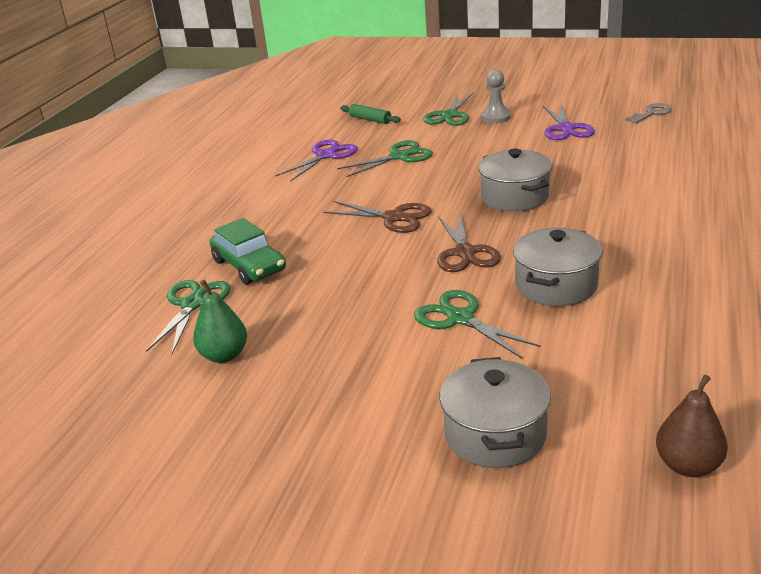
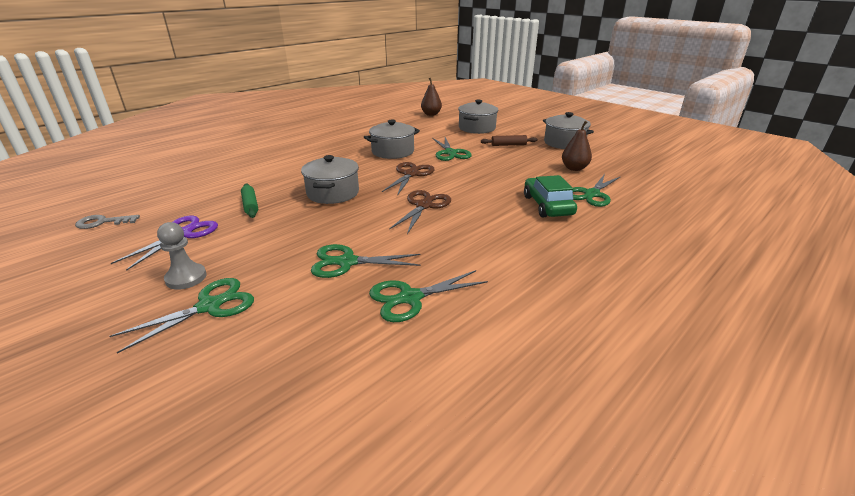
camera: 155 degrees left, 0 degrees up
(224, 355) = (574, 168): green pear -> brown pear
(259, 443) = (564, 143): none -> grey pot
(326, 156) = (410, 298): purple scissors -> green scissors
(370, 120) = (289, 351): green rolling pin -> green rolling pin (250, 205)
(374, 386) = (508, 145): none -> brown rolling pin
(394, 218) = (424, 206): brown scissors -> brown scissors turned 60 degrees clockwise

